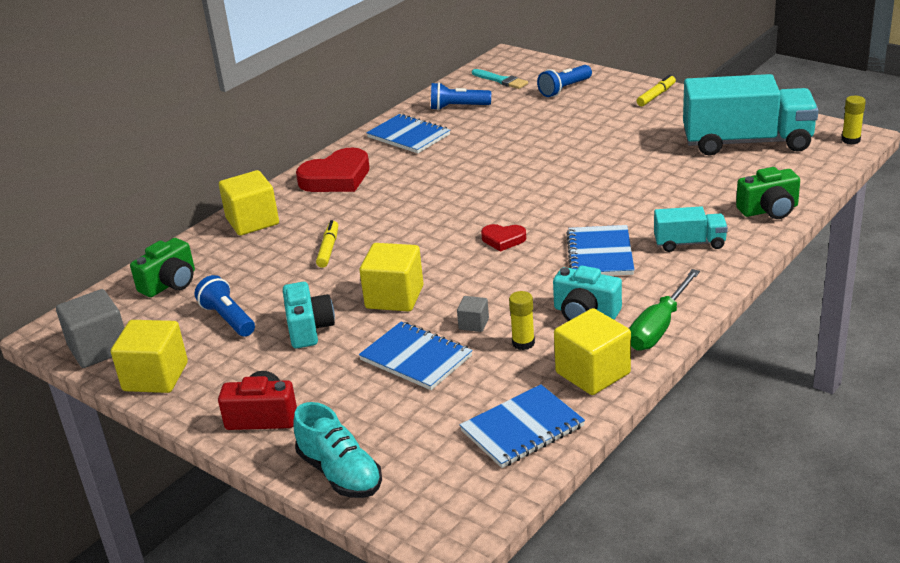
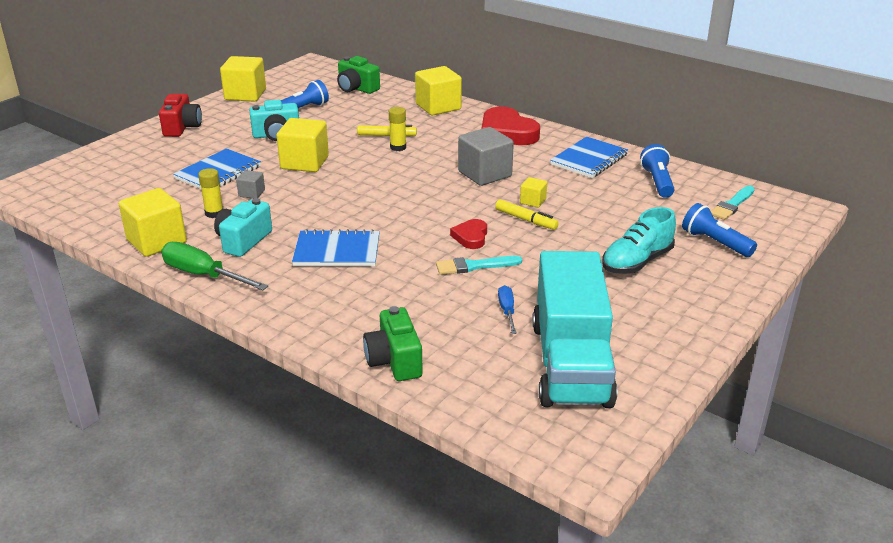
camera: 85 degrees right, 0 degrees up
(99, 348) = (286, 77): grey cube -> grey cube (485, 174)
(340, 473) = (107, 153): turquoise shoe -> turquoise shoe (637, 262)
(494, 161) = (533, 201): none -> yellow cube
(503, 240) = (378, 205): red heart -> red heart (471, 237)
(522, 429) = (108, 212): blue notebook -> none
(616, 184) = (474, 266): none -> turquoise brush
(656, 95) = (706, 305): yellow marker -> yellow marker (526, 220)
(684, 167) = (507, 311): none -> blue screwdriver
(689, 243) = (339, 302): turquoise truck -> none
(851, 140) = (576, 457): yellow glue stick -> yellow glue stick (398, 147)

